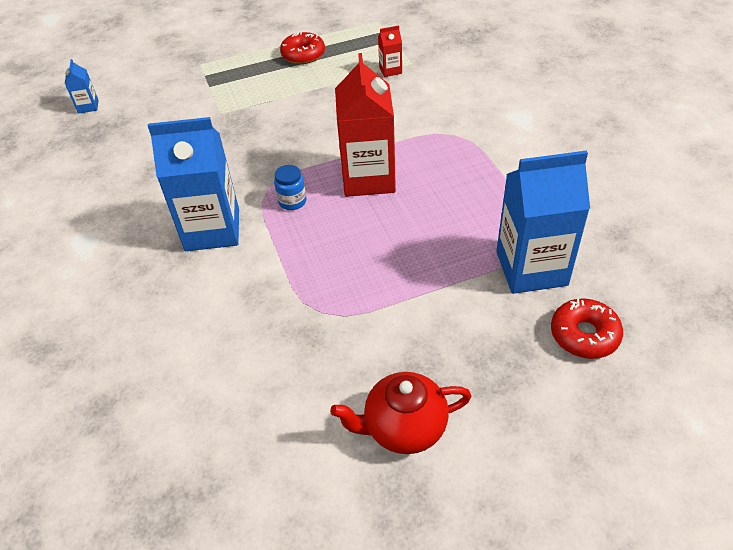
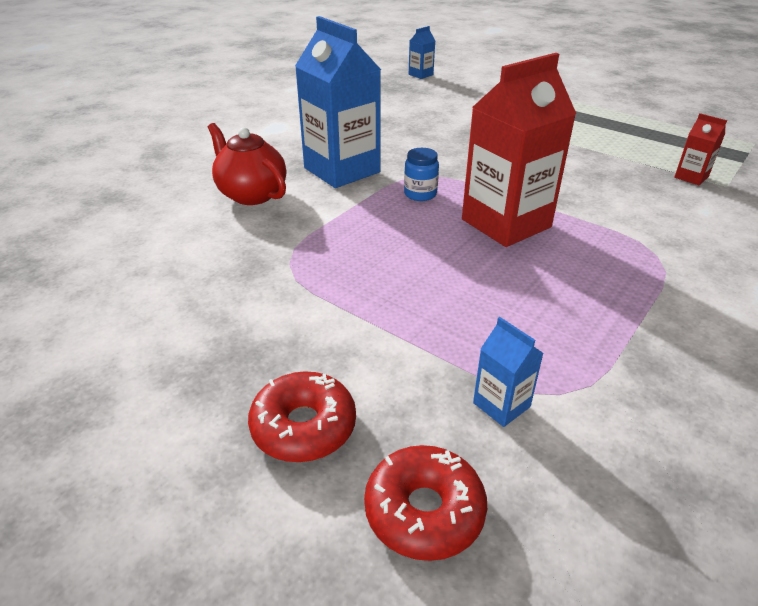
camera: 55 degrees right, 10 degrees down
(303, 55) = (628, 126): red donut -> red donut (304, 426)
(403, 428) = (161, 378): red teapot -> red teapot (251, 194)
(531, 268) = (501, 405): blue carton -> blue carton, size x0.44

